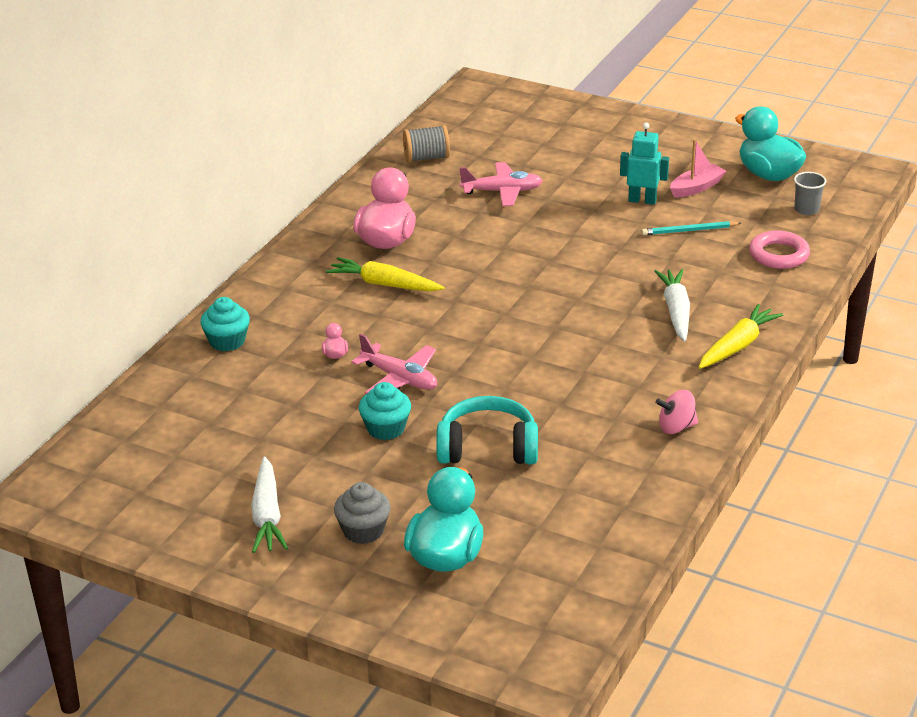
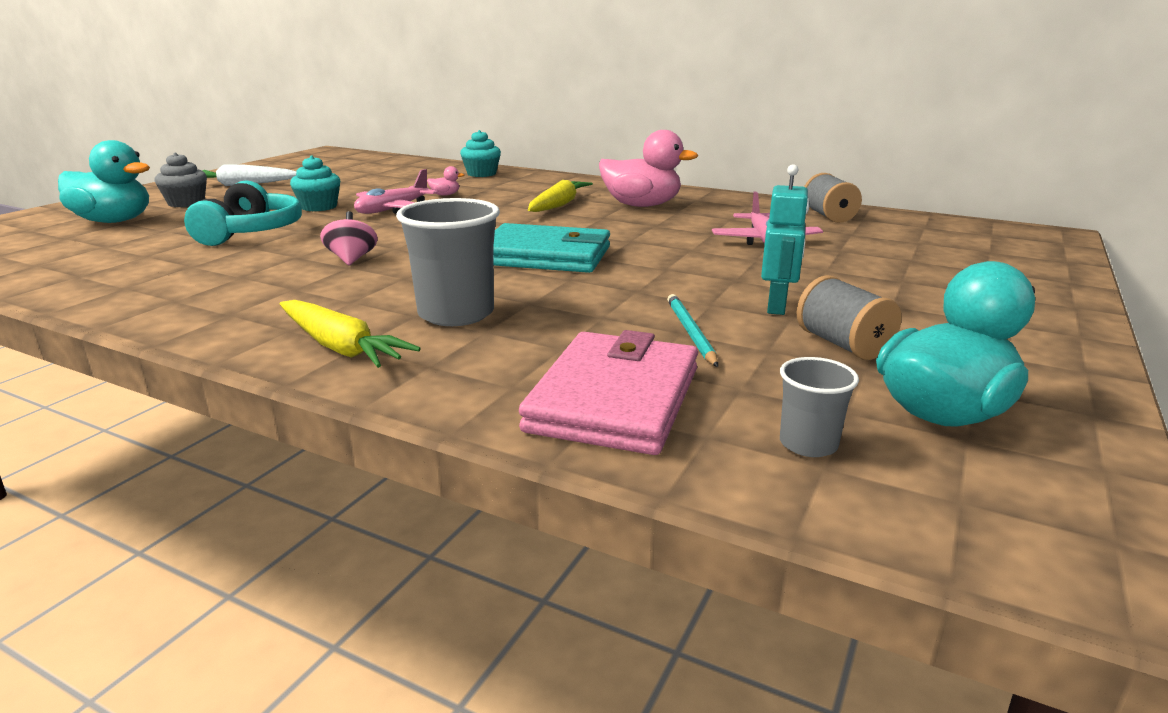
camera: 90 degrees right, 10 degrees down
(547, 284) = (545, 256): none -> turquoise wallet
(676, 311) = (456, 314): white carrot -> grey cup
(676, 427) = (188, 303): pink spinning top -> pink spinning top (352, 259)
(696, 188) = (842, 344): pink boat -> grey spool
(779, 255) = (614, 399): pink ring -> pink wallet

